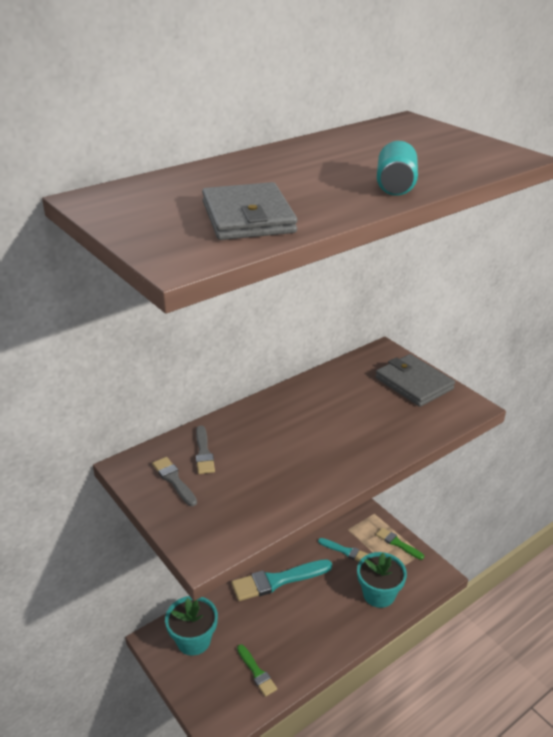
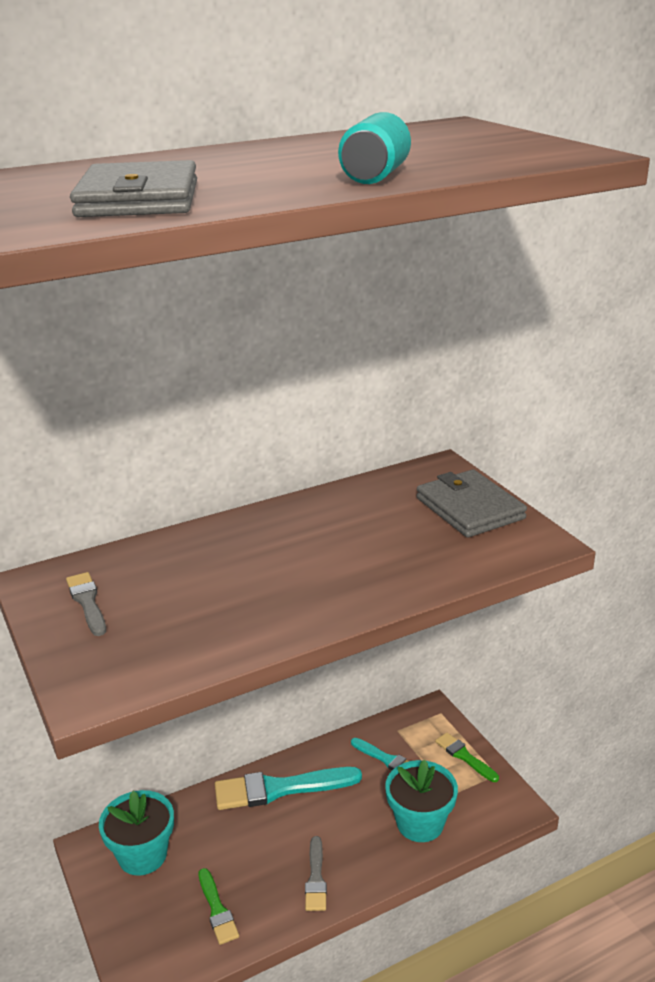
camera: 10 degrees right, 5 degrees down
(203, 452) = (141, 572): grey brush -> grey brush (316, 878)

